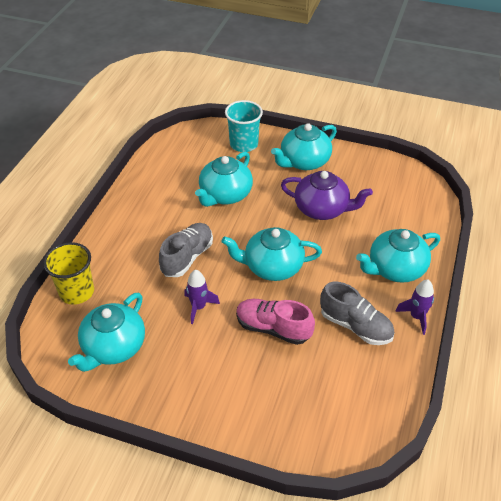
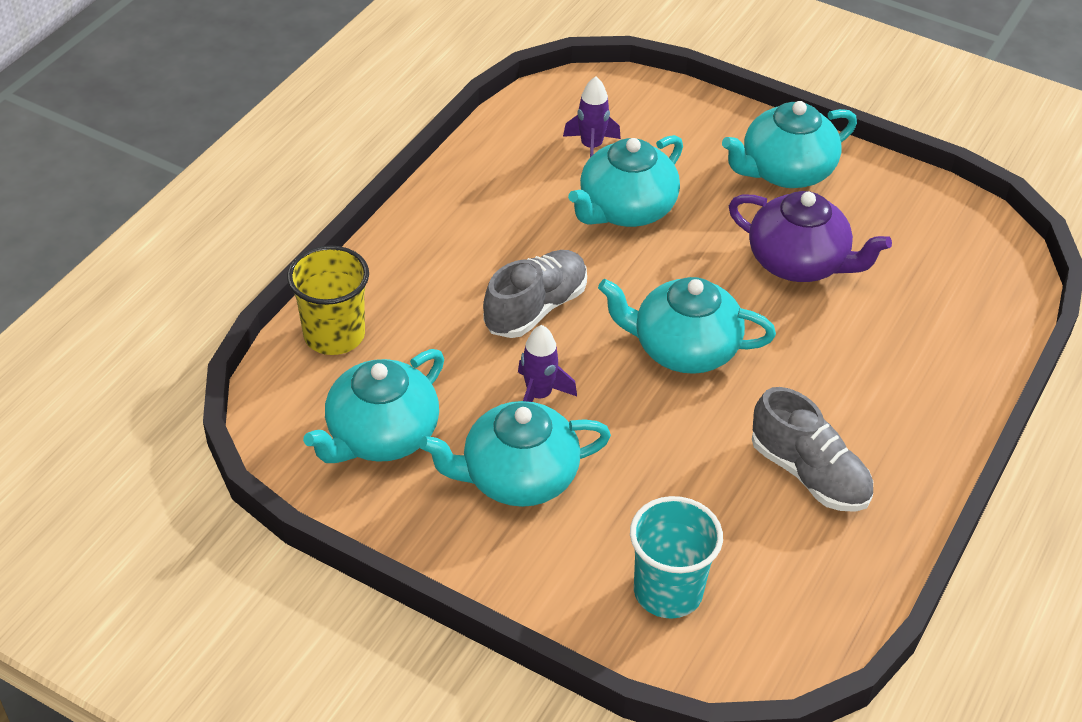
camera: 10 degrees right, 0 degrees up
(244, 144) = (680, 122): turquoise cup -> turquoise cup (668, 591)
(273, 328) = (662, 453): pink shoe -> none
(395, 269) = (907, 389): turquoise teapot -> turquoise teapot (517, 477)
(416, 317) = (923, 477): purple rocket -> purple rocket (591, 147)

